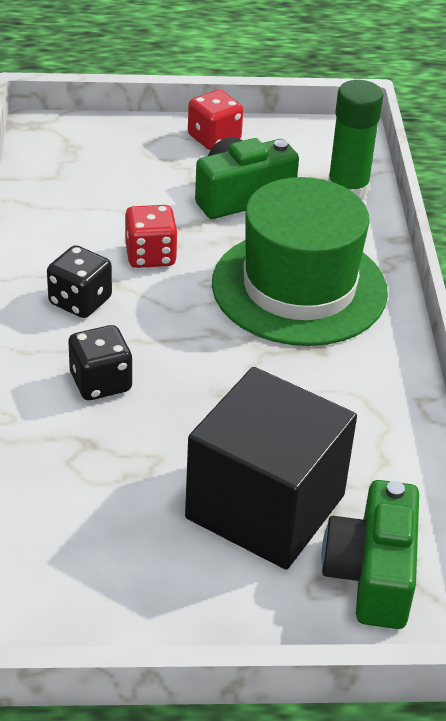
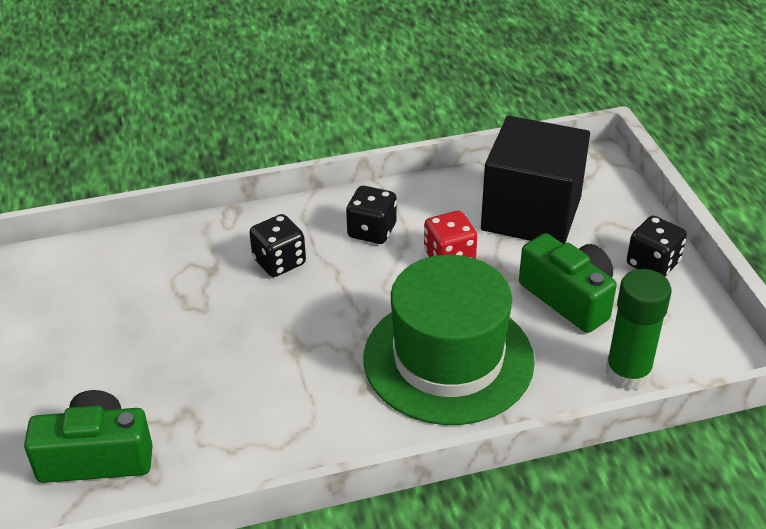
camera: 80 degrees right, 0 degrees up
(214, 138) = (652, 264): red dice -> black dice
(265, 507) = (162, 379): black cube -> black cube (531, 213)

